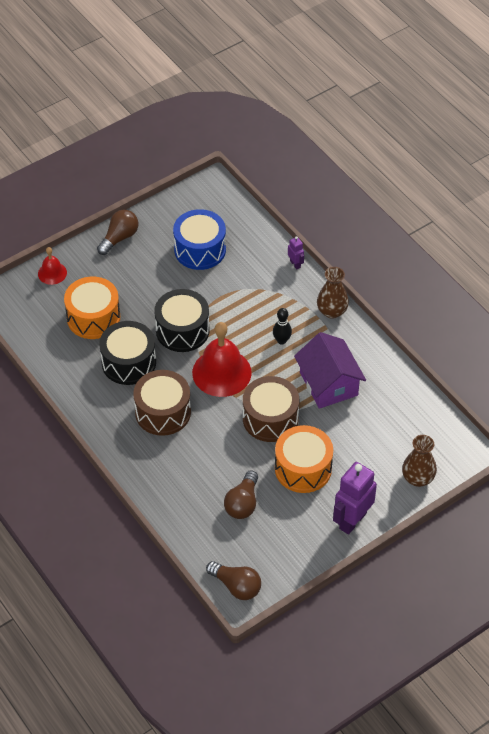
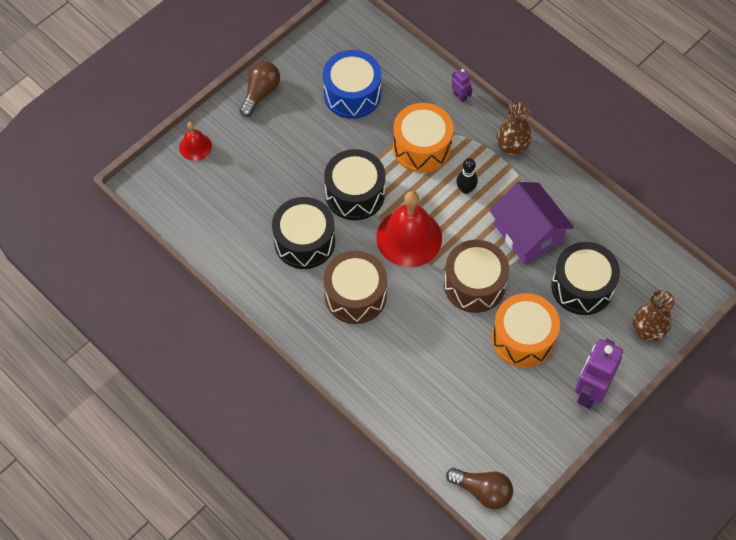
camera: 10 degrees left, 10 degrees up
(93, 318) = (253, 193): orange drum -> orange drum (422, 147)
(242, 503) = (467, 390): brown light bulb -> none
(366, 434) = (582, 286): none -> black drum

